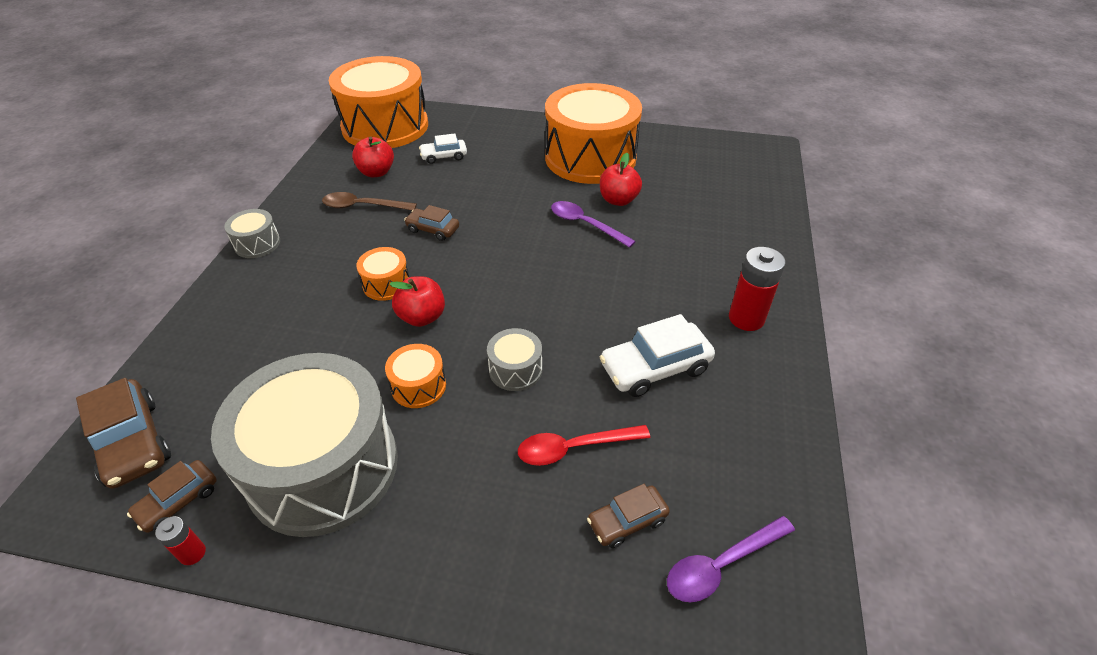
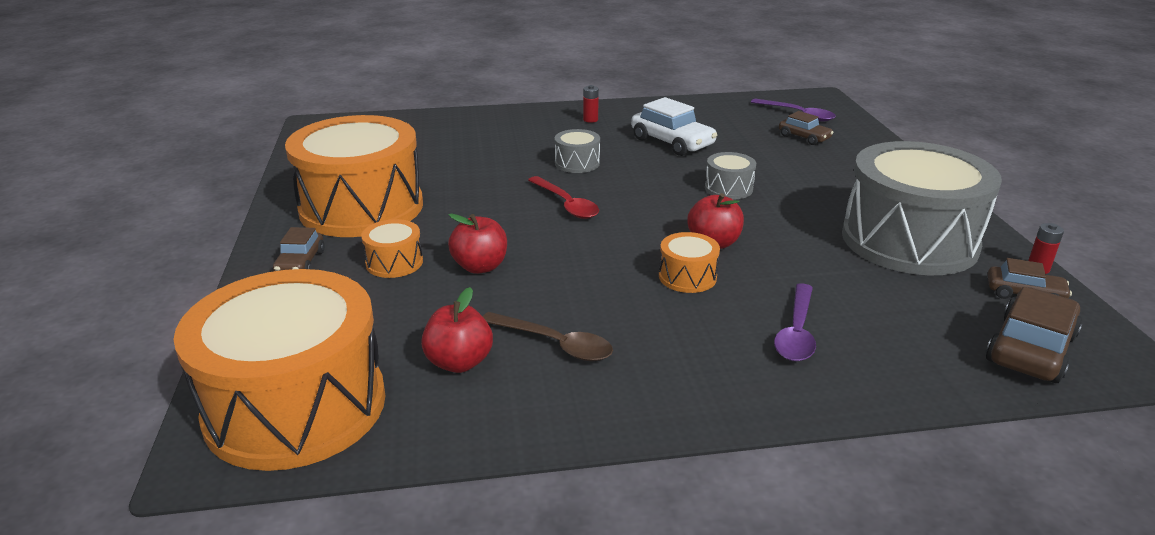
camera: 110 degrees left, 15 degrees down
(257, 244) = (702, 410): grey drum -> grey drum (577, 163)
(363, 206) = (554, 344): brown spoon -> brown spoon turned 45 degrees counterclockwise
(418, 386) = (791, 223): orange drum -> orange drum (394, 262)
(433, 229) = (571, 274): brown car -> brown car (300, 262)
(444, 156) = (389, 312): white car -> none
(574, 448) = (773, 158): red spoon -> red spoon (566, 204)
(585, 224) = (505, 190): purple spoon -> purple spoon (796, 332)
(618, 200) = (450, 181): red apple -> red apple (480, 267)
(746, 318) = (590, 120): red battery -> red battery, size x0.52

